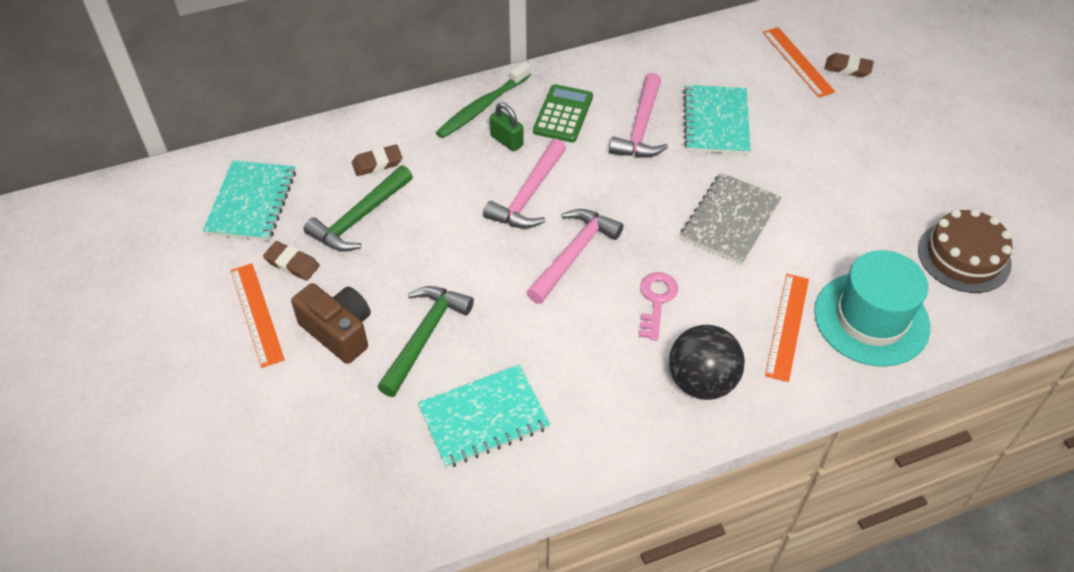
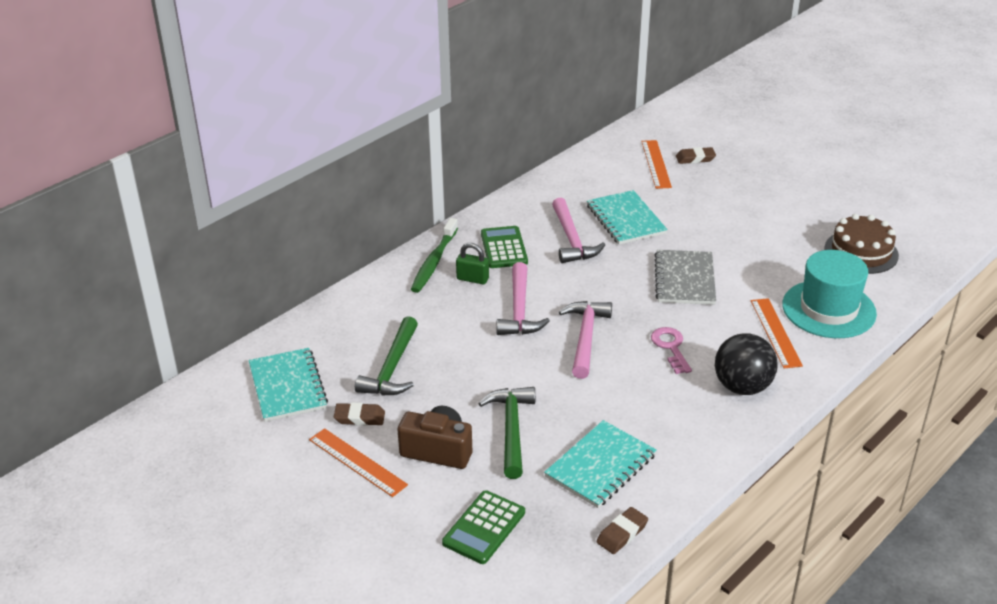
camera: 25 degrees left, 15 degrees down
(321, 441) = (484, 528): none -> green calculator
(377, 163) = (376, 326): brown eraser -> brown eraser (622, 533)
(797, 61) = (656, 164): orange ruler -> orange ruler turned 45 degrees clockwise

